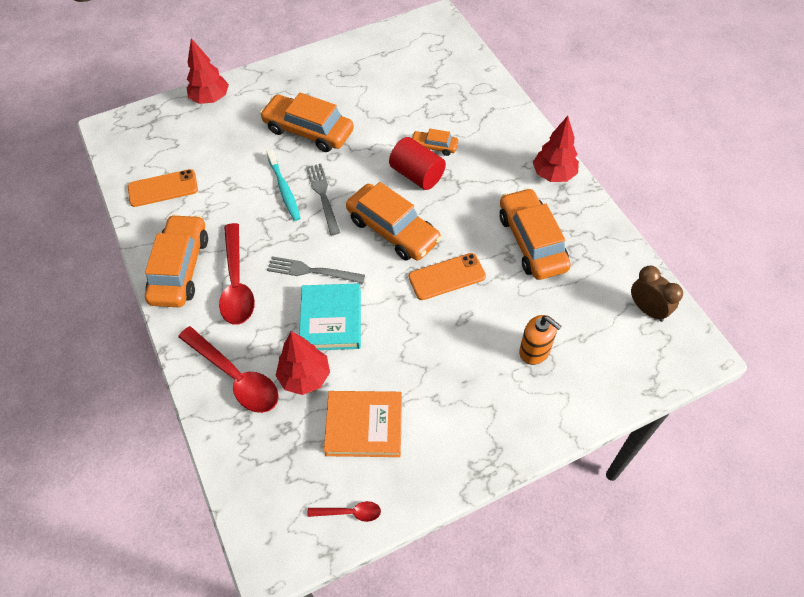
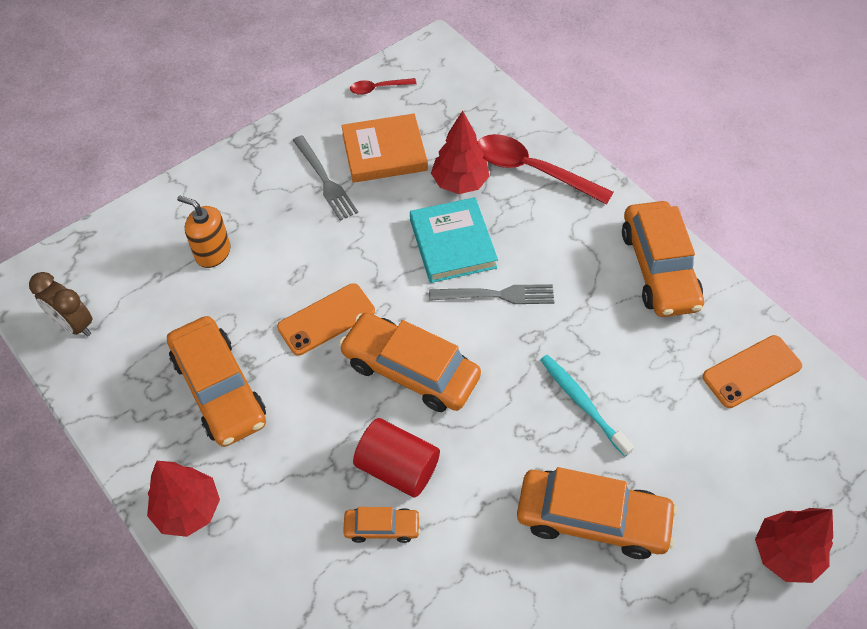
camera: 165 degrees right, 0 degrees up
(236, 284) = (580, 263): red spoon -> none
(322, 195) = (524, 404): grey fork -> grey fork (325, 181)

